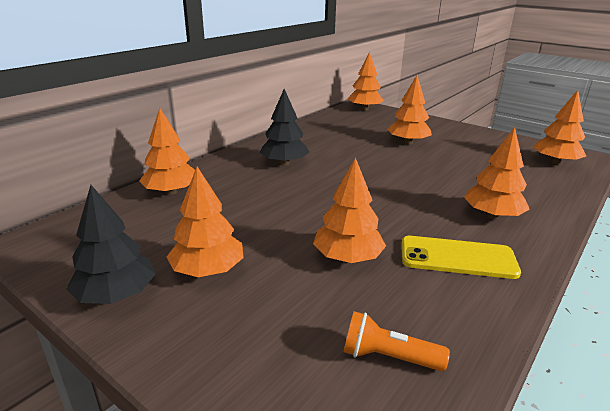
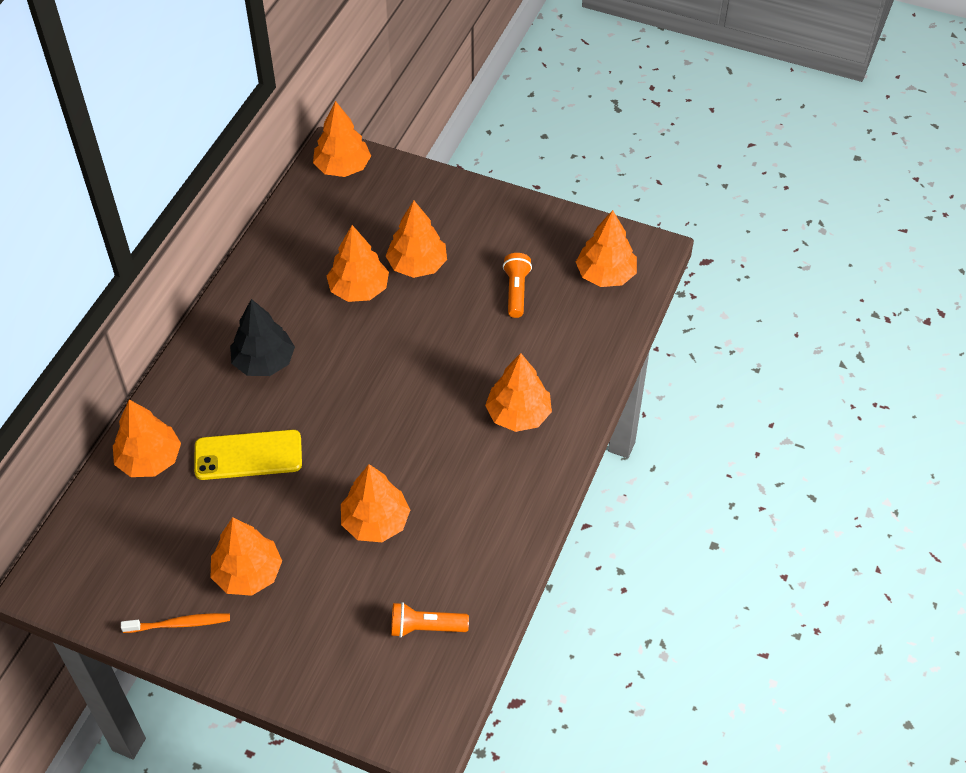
camera: 15 degrees left, 25 degrees up
(116, 295) = (179, 624): black tree -> orange toothbrush
(364, 145) = (359, 289): none -> orange tree
(457, 258) = (480, 495): yellow phone -> yellow phone (248, 455)
(483, 160) = (516, 291): none -> orange flashlight

